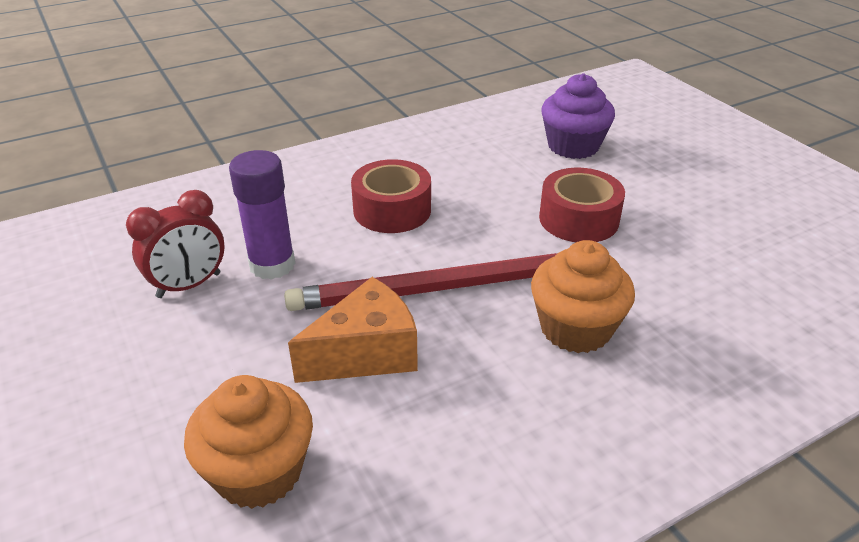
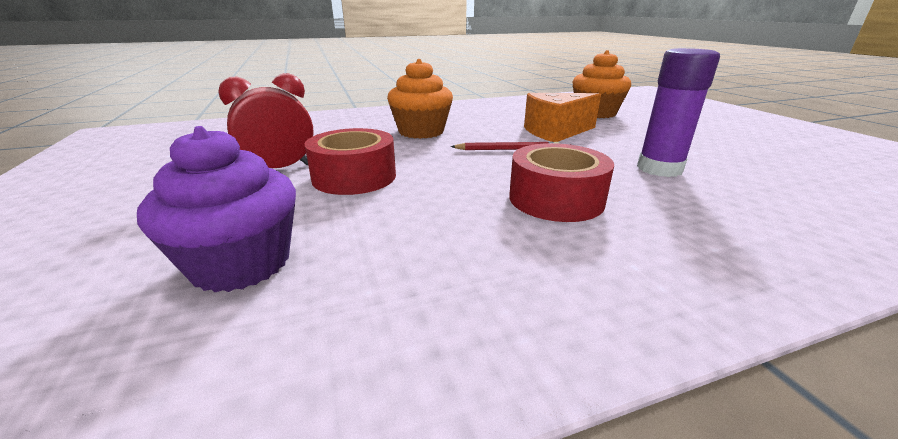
camera: 170 degrees left, 10 degrees down
(189, 285) = (722, 163): red clock -> red clock (280, 169)
(439, 289) = (507, 149): red pencil -> red pencil, size x0.44

